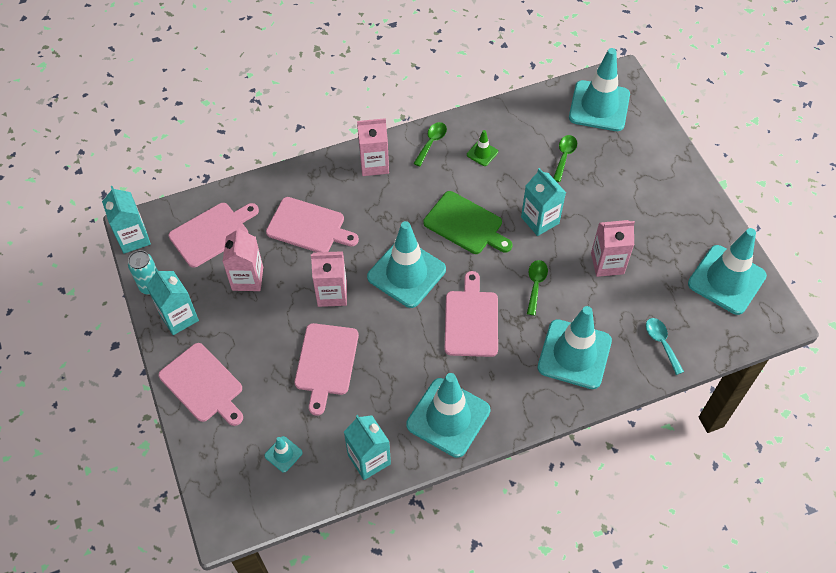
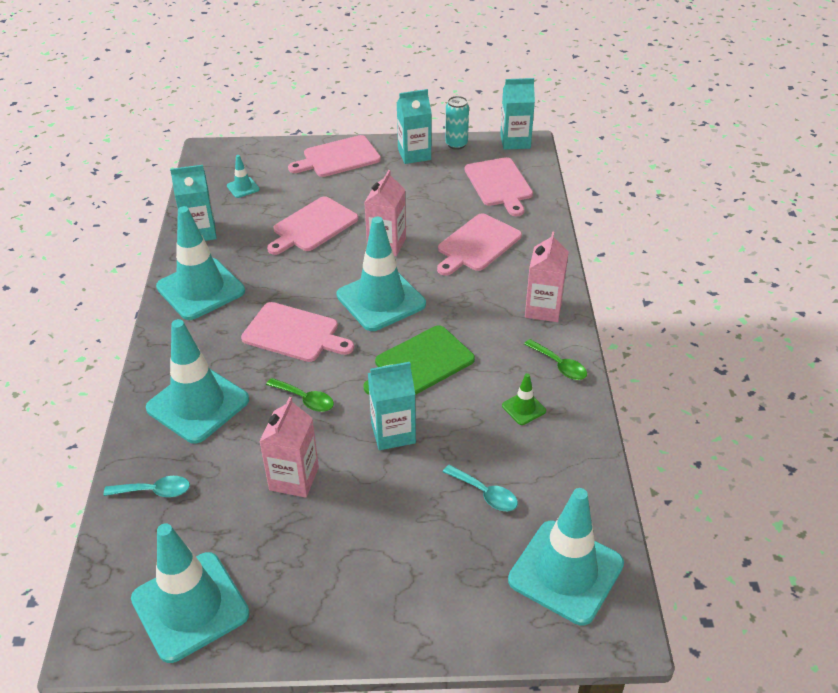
camera: 110 degrees right, 15 degrees down
(247, 278) = (434, 197): pink carton -> none
(326, 363) = (313, 226): pink cutting board -> pink cutting board turned 75 degrees counterclockwise
(564, 156) = (485, 494): green spoon -> turquoise spoon

